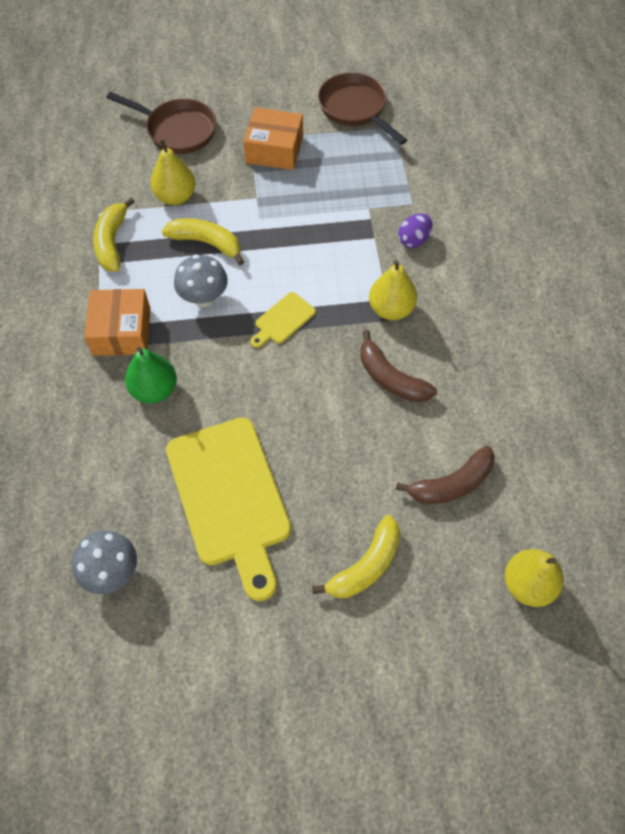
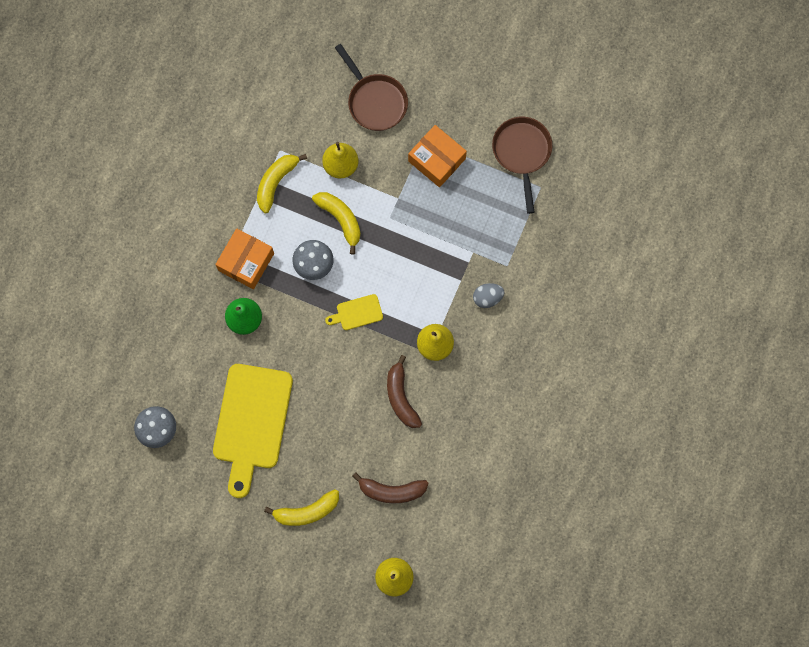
camera: 30 degrees right, 15 degrees up
(414, 240) = (487, 298): purple egg -> grey egg

